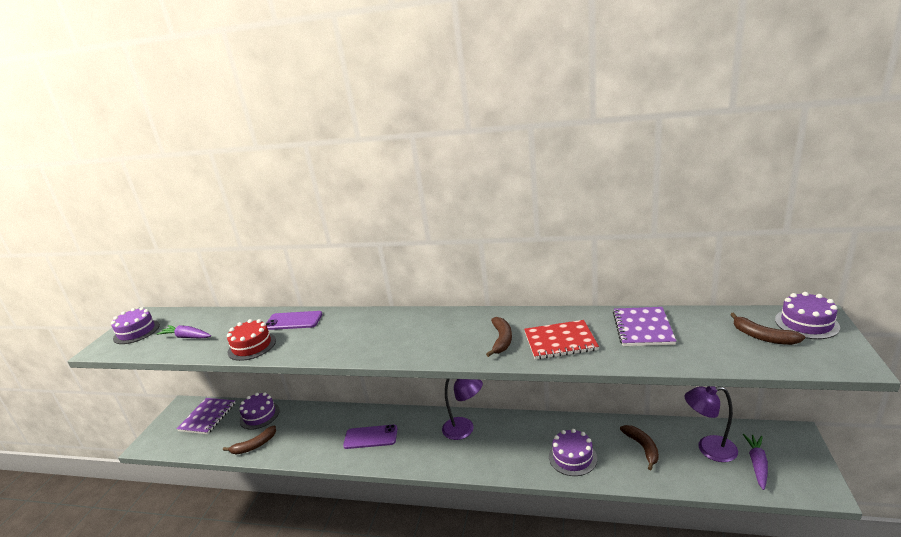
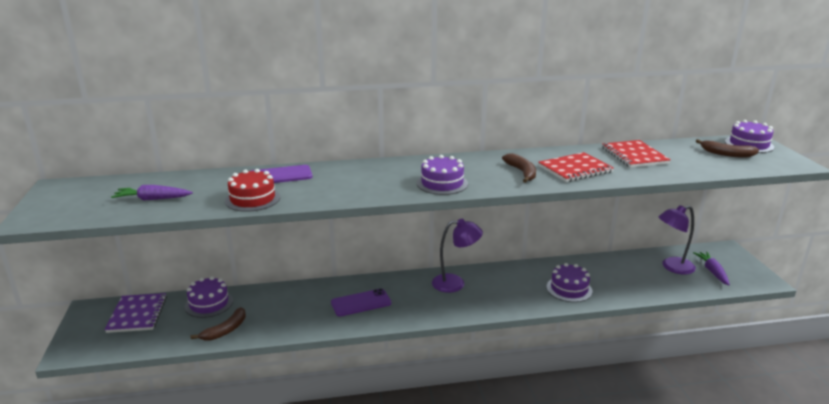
camera: 25 degrees left, 0 degrees up
(136, 331) = (68, 200): purple cake -> purple cake (442, 183)
(642, 328) = (634, 156): purple notebook -> red notebook
(642, 447) = (621, 274): brown banana -> none

